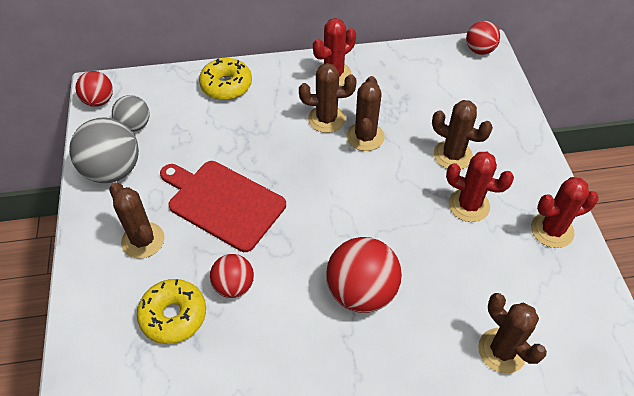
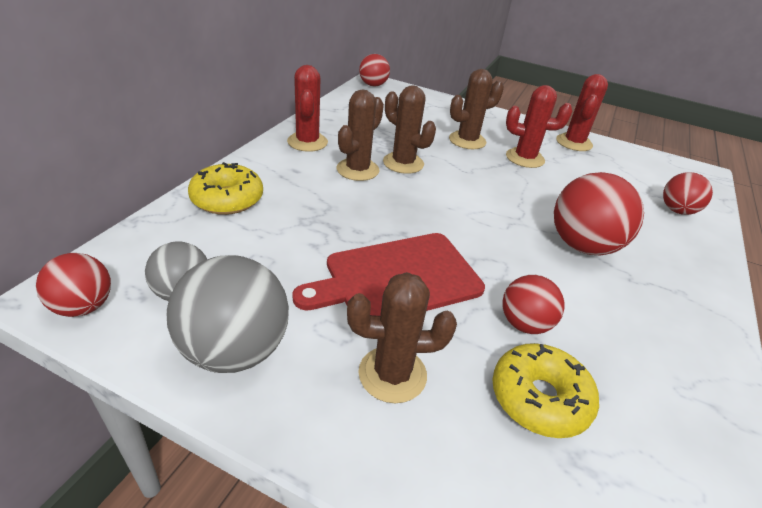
camera: 60 degrees left, 15 degrees down
(469, 205) = (525, 158): red cactus -> red cactus turned 45 degrees clockwise
(502, 350) = (677, 210): brown cactus -> red ball

